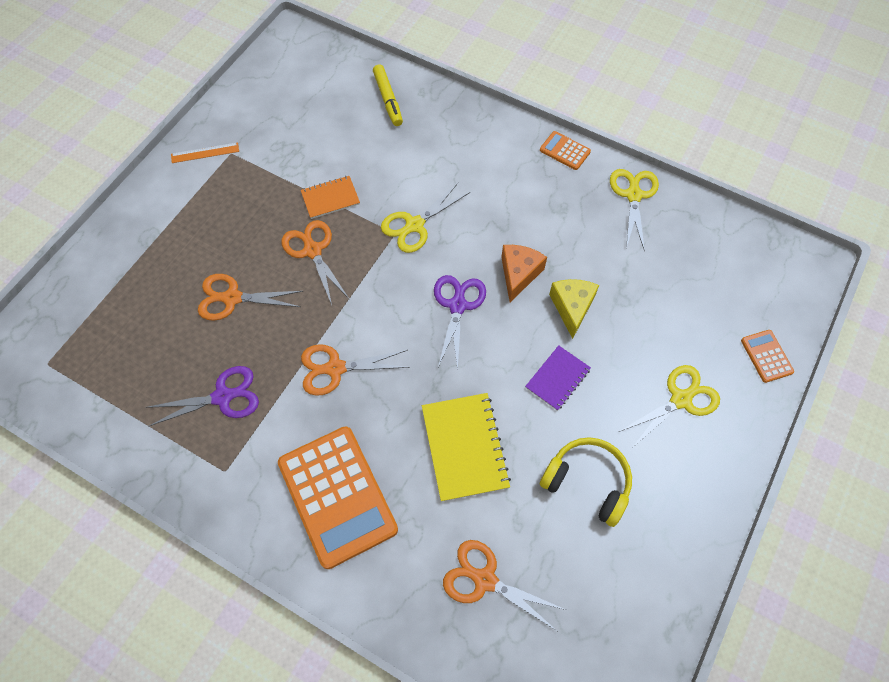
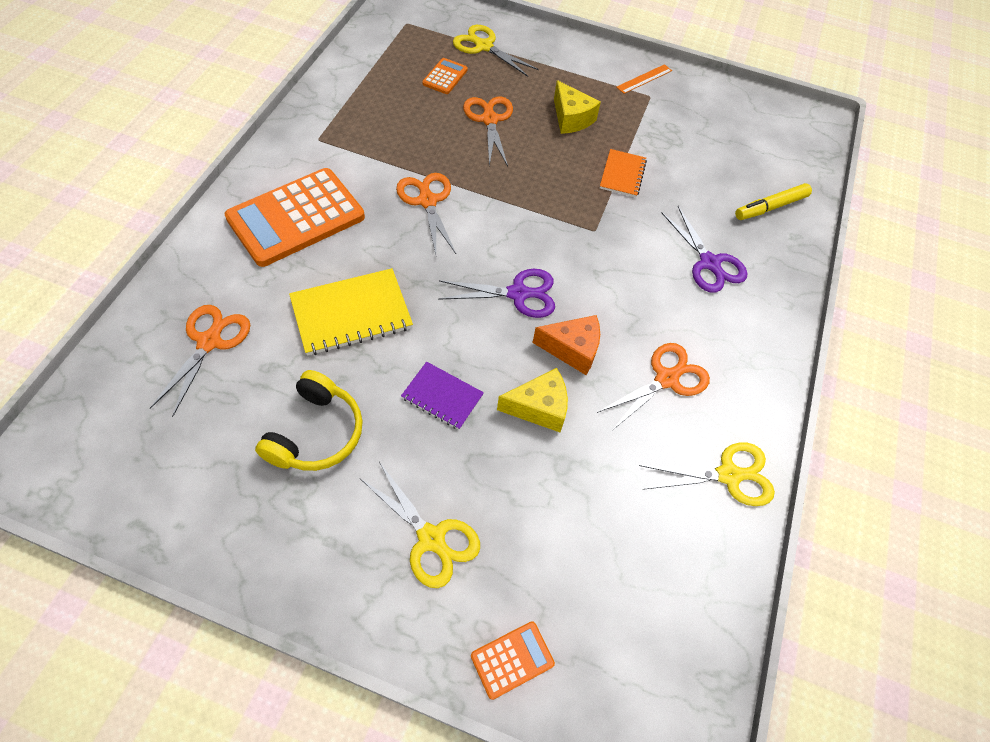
camera: 75 degrees right, 5 degrees down
(205, 153) = (644, 79): orange ruler -> orange ruler turned 75 degrees clockwise
(223, 397) = (388, 128): purple scissors -> purple scissors (709, 263)
(247, 225) = (571, 118): none -> yellow cheese
(312, 251) = (556, 168): orange scissors -> orange scissors (666, 379)
(330, 198) = (622, 174): orange notebook -> orange notebook turned 45 degrees clockwise
(414, 225) = (610, 247): yellow scissors -> yellow scissors (484, 46)
(565, 151) = (769, 389): orange calculator -> orange calculator (445, 77)

